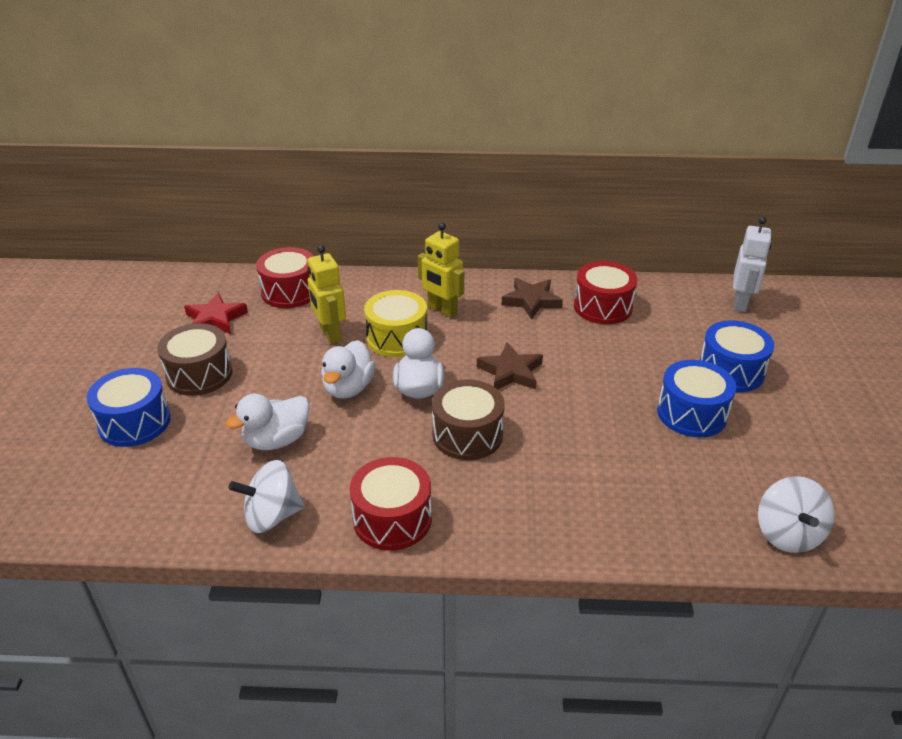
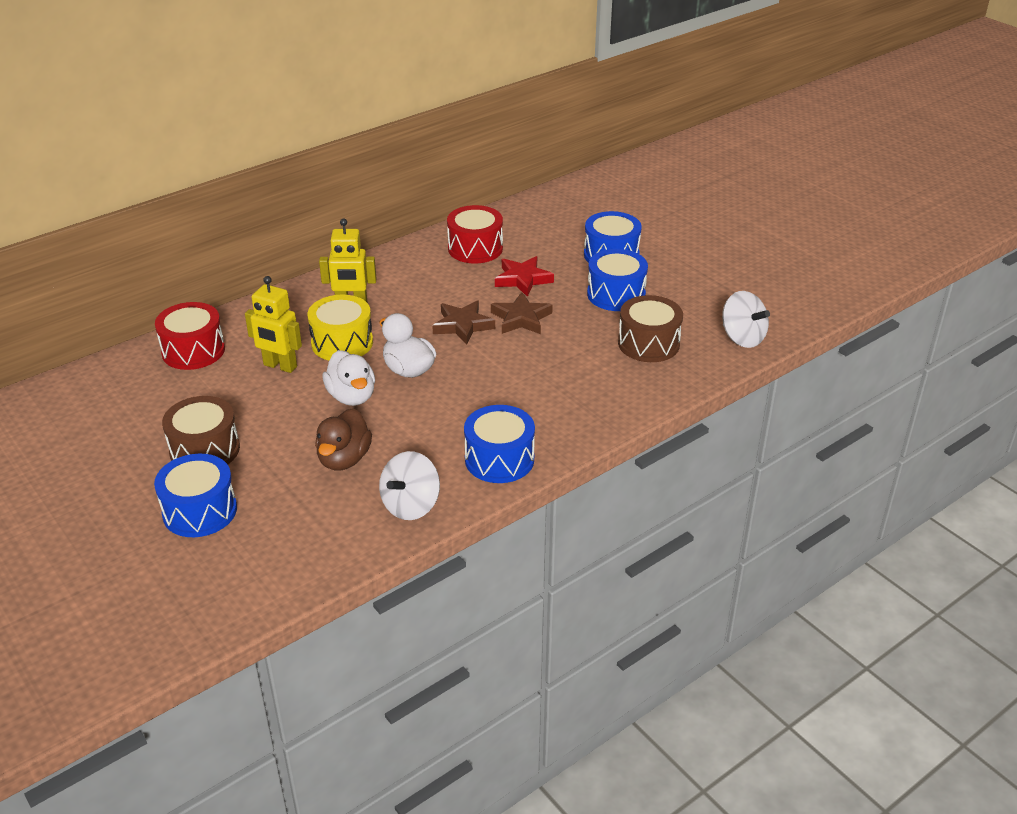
camera: 40 degrees left, 0 degrees up
(215, 319) = (153, 403): red star -> red star (522, 279)
(276, 440) = (344, 459): white duck -> brown duck
(392, 519) = (499, 459): red drum -> blue drum
(467, 435) = (484, 382): brown drum -> brown drum (648, 344)
(531, 301) = (415, 267): brown star -> brown star (521, 318)
(741, 303) = (569, 204): white robot -> none

